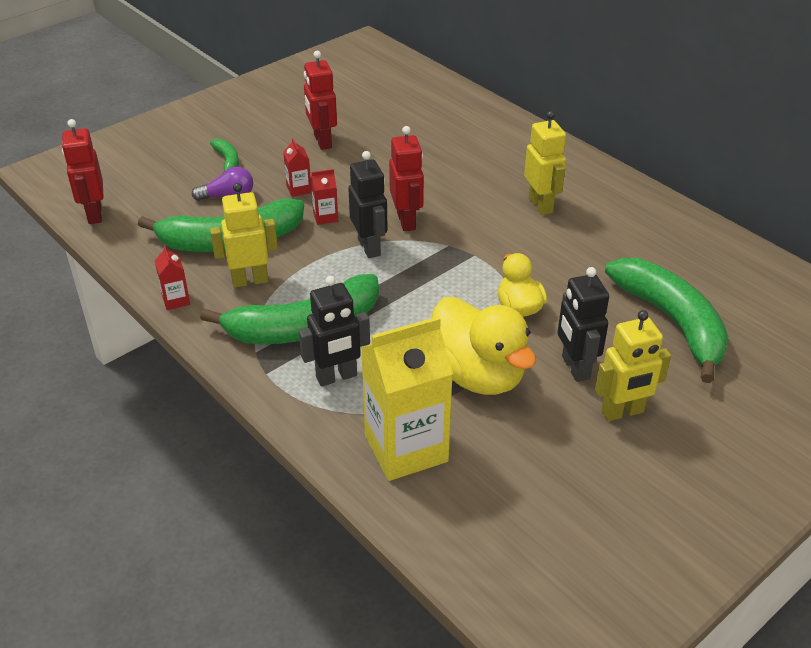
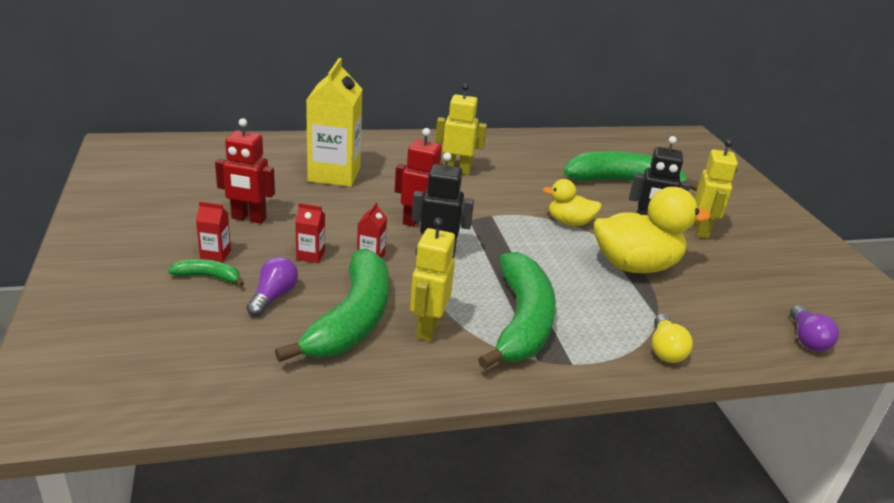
camera: 65 degrees left, 10 degrees down
(94, 214) = (190, 398): red robot -> none
(176, 300) = (418, 384): red carton -> red carton (215, 254)
(336, 377) = (600, 328): black robot -> none
(337, 428) = (665, 349): none -> yellow light bulb
(406, 448) = (703, 325): yellow carton -> yellow carton (334, 174)
(454, 540) = (807, 339): none -> purple light bulb

